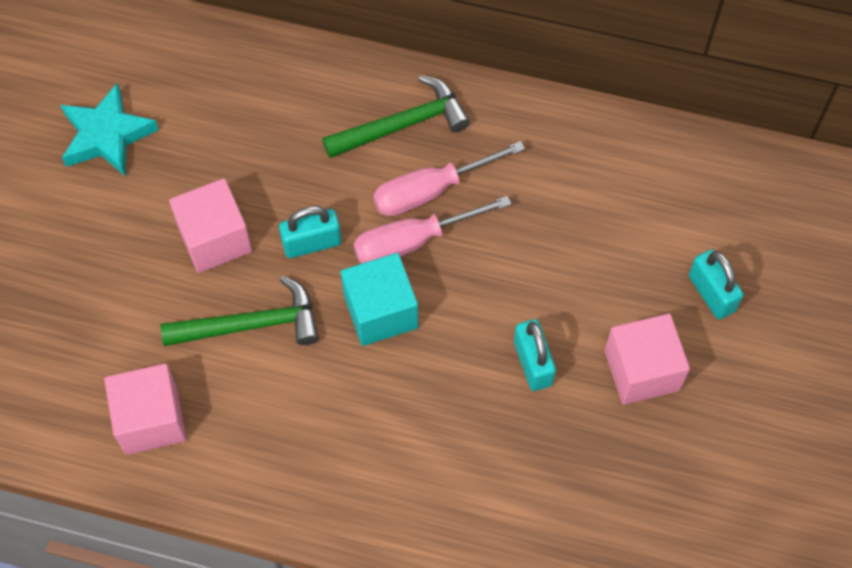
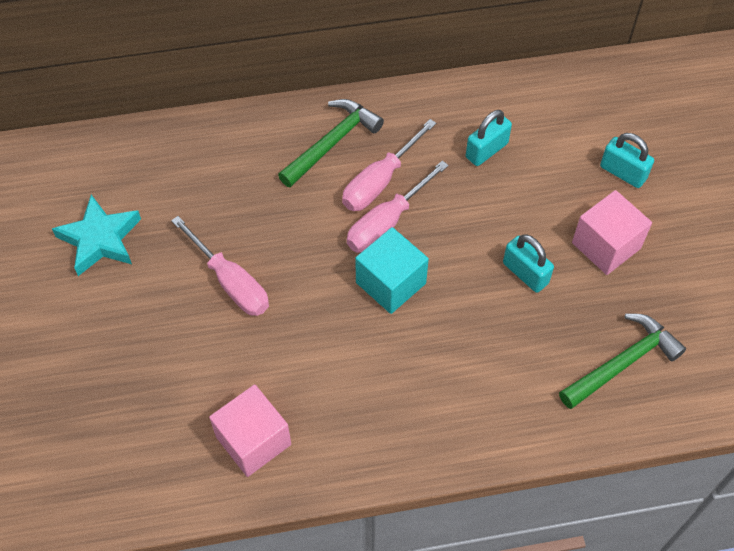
camera: 25 degrees left, 5 degrees down
(215, 239) = (231, 282): pink cube -> pink screwdriver
(251, 324) = (295, 334): green hammer -> green hammer (622, 363)
(312, 243) = (310, 255): turquoise padlock -> turquoise padlock (486, 150)

